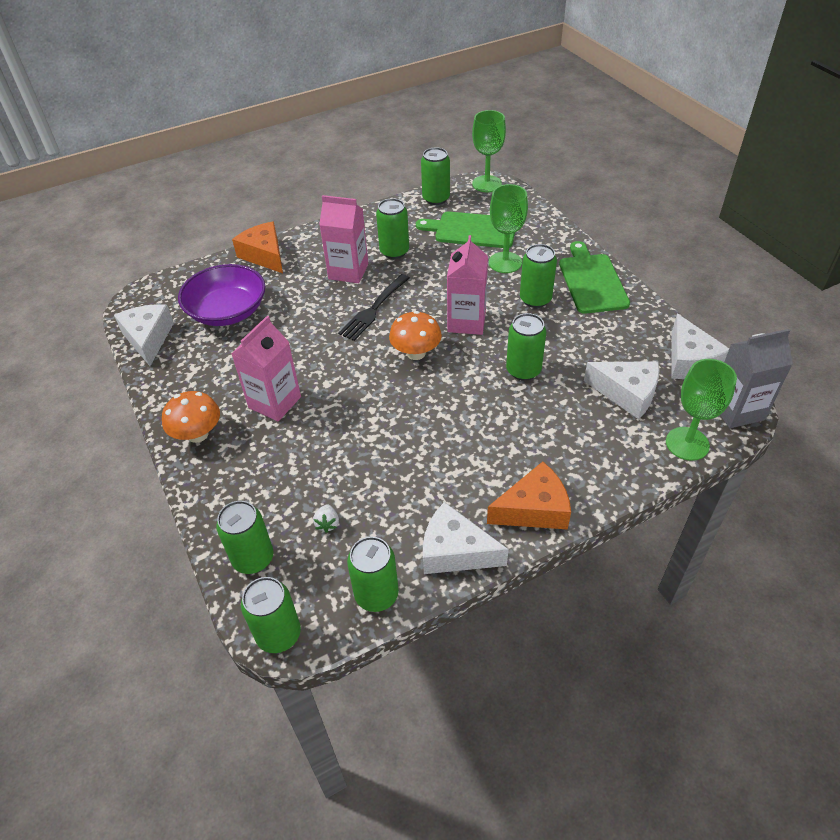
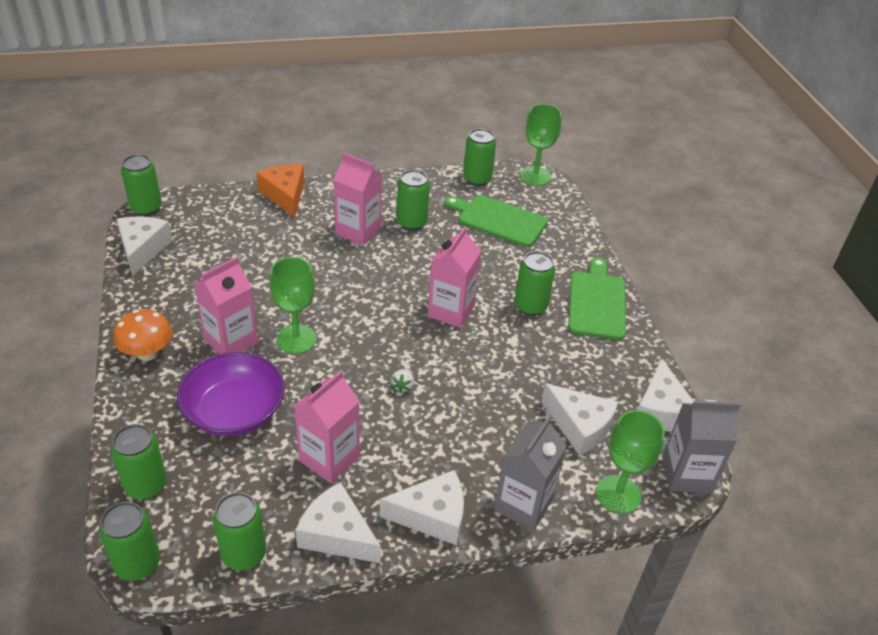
camera: 10 degrees right, 5 degrees down
(227, 311) = (226, 241): purple bowl -> purple bowl (234, 411)
(327, 523) = (228, 472): white strawberry -> white strawberry (403, 386)
(374, 309) = (366, 275): black fork -> none
(416, 353) = (387, 329): orange mushroom -> none
(416, 484) = (329, 458): none -> pink carton
(505, 262) = (517, 261): green goblet -> green goblet (296, 339)
(523, 370) = (485, 375): green can -> green can (146, 208)
(534, 509) = (432, 516): orange cheese -> white cheese
(610, 476) = (523, 504): none -> grey carton

